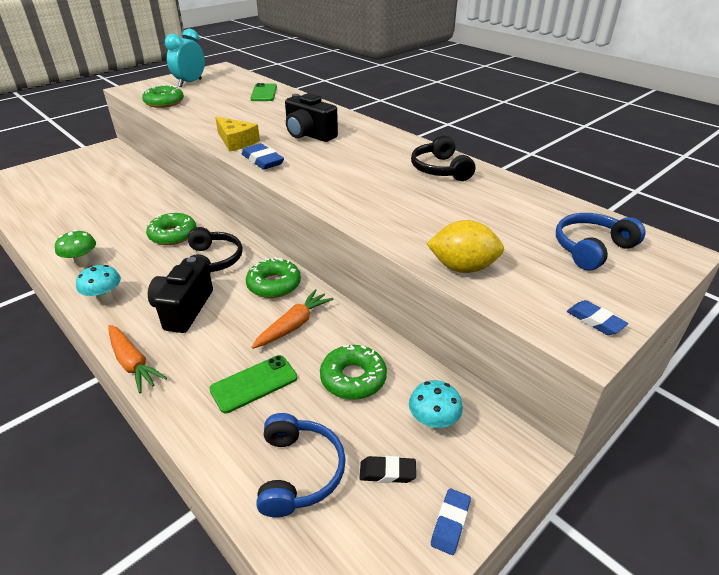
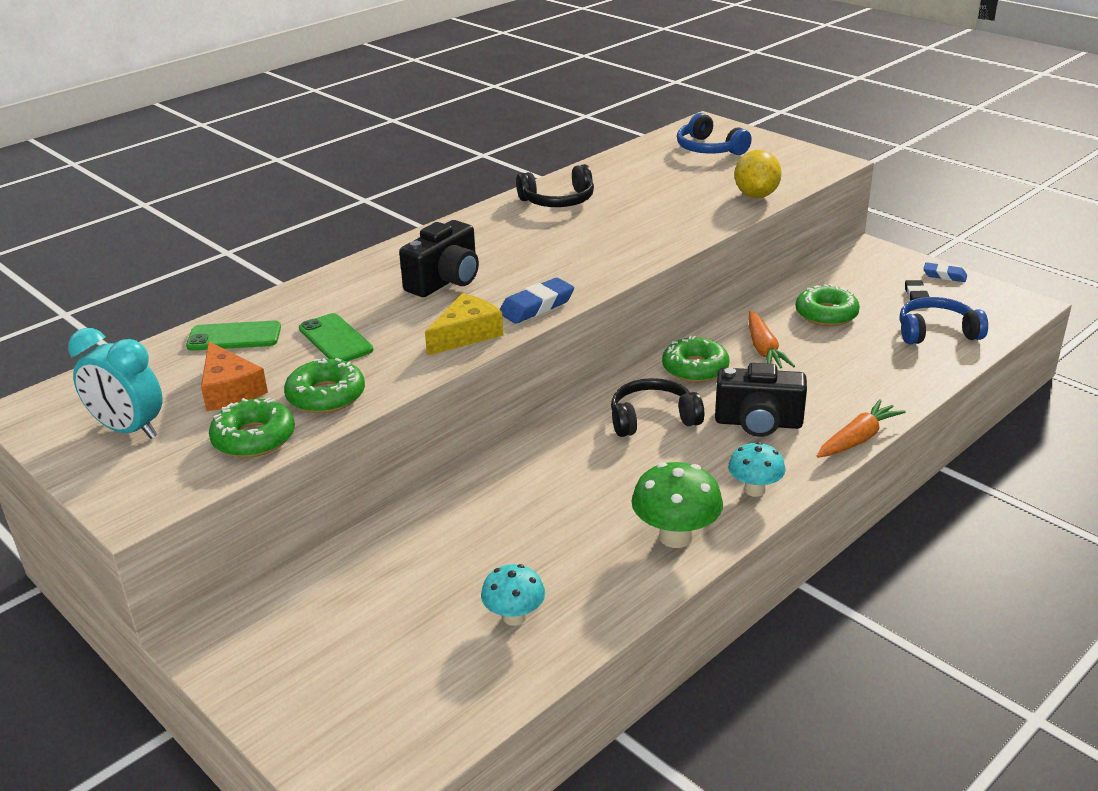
camera: 90 degrees left, 5 degrees down
(82, 262) = (675, 537): green mushroom -> green mushroom, size x1.52
(173, 235) = (590, 466): green donut -> green donut (326, 396)
(211, 96) = (230, 390): none -> orange cheese
(254, 383) = (854, 362): green phone -> green phone (335, 339)
(293, 325) = (764, 349): orange carrot -> orange carrot turned 135 degrees counterclockwise
(433, 422) = (859, 280): turquoise mushroom -> turquoise mushroom (514, 617)
(595, 321) = (808, 157): blue eraser -> none

